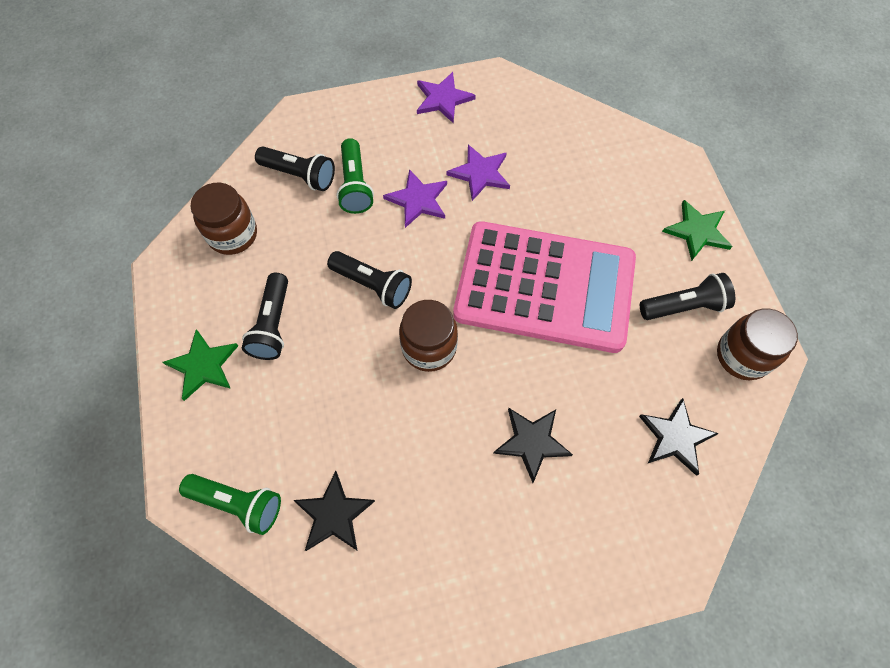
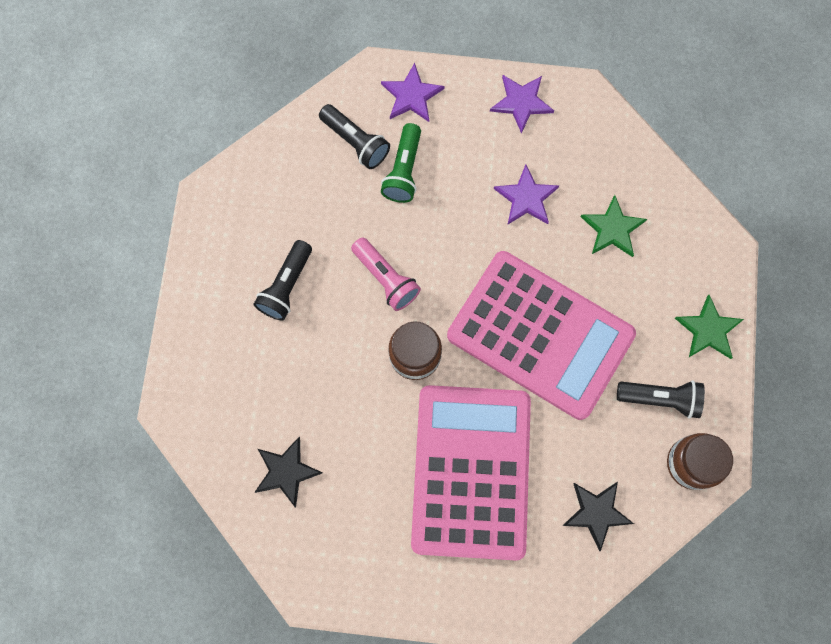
camera: 20 degrees right, 10 degrees up
(203, 365) = (217, 303): green star -> green star (612, 229)
(233, 235) = (277, 184): brown jar -> none
(238, 503) = (212, 434): green flashlight -> none
(372, 285) = (386, 278): black flashlight -> pink flashlight
(418, 200) = (457, 206): purple star -> purple star (411, 95)
(531, 442) = (471, 471): black star -> pink calculator

